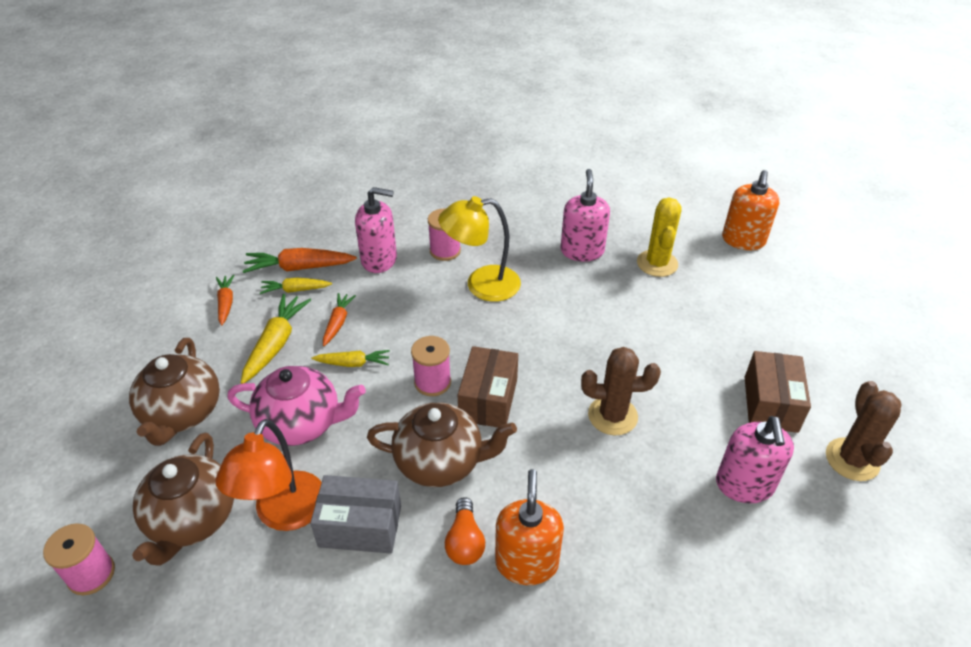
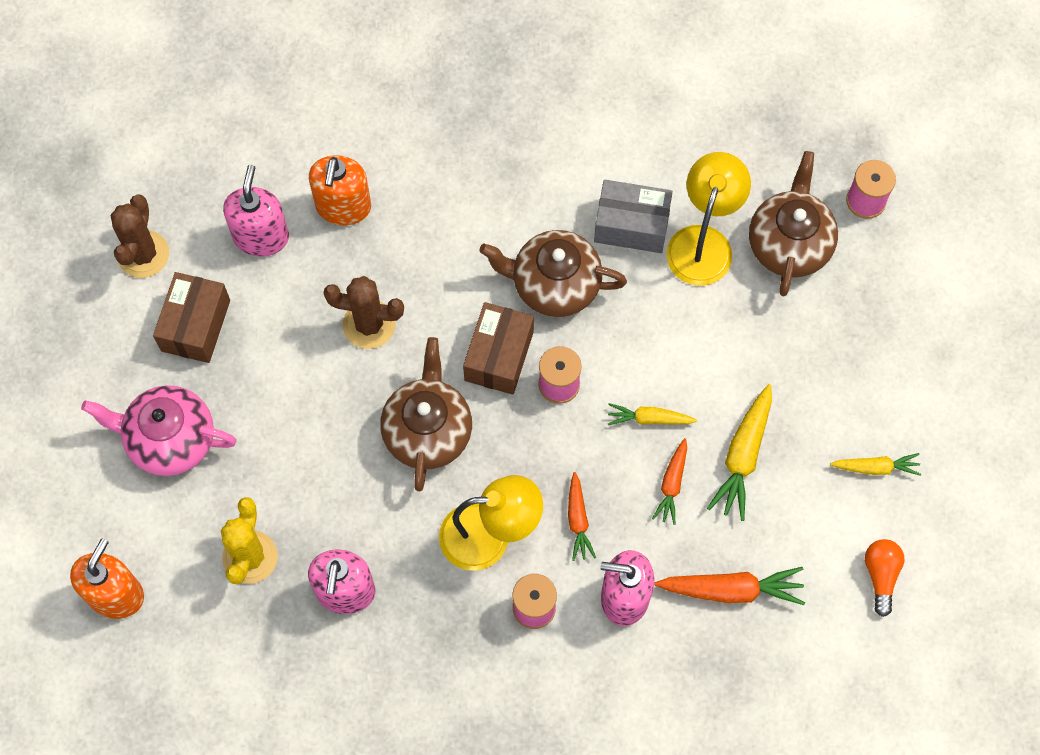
camera: 175 degrees left, 25 degrees up
(182, 414) = (829, 365): brown teapot -> brown teapot (428, 431)
(226, 303) = (817, 530): orange carrot -> orange carrot (578, 520)
(284, 514) = (703, 242): orange lamp -> yellow lamp
(295, 290) = (731, 547): yellow carrot -> yellow carrot (875, 467)
(302, 423) = (699, 342): pink teapot -> pink teapot (170, 440)
(465, 541) = (535, 203): orange light bulb -> orange light bulb (881, 575)
(526, 562) = (482, 180): orange soap dispenser -> orange soap dispenser (343, 206)

